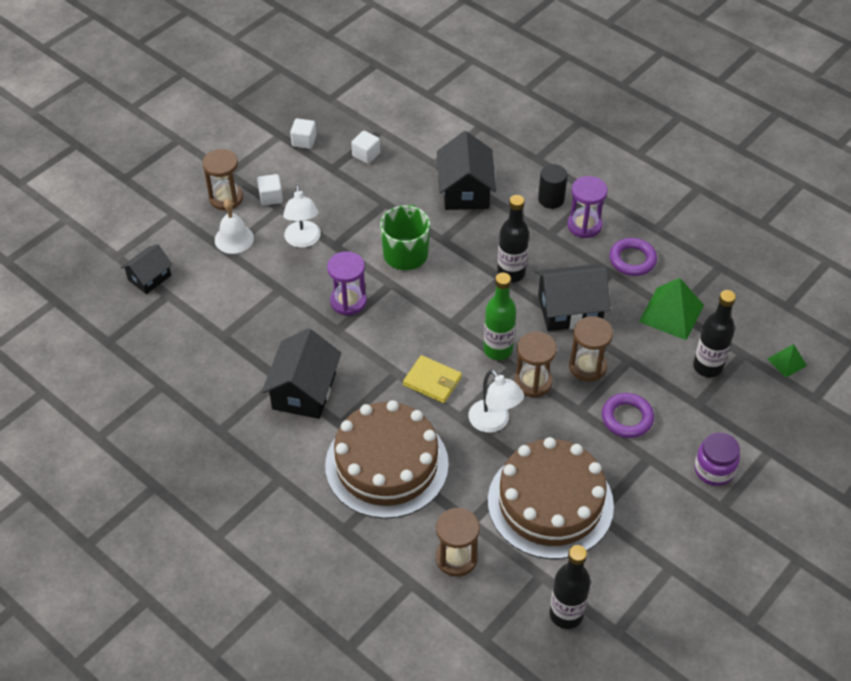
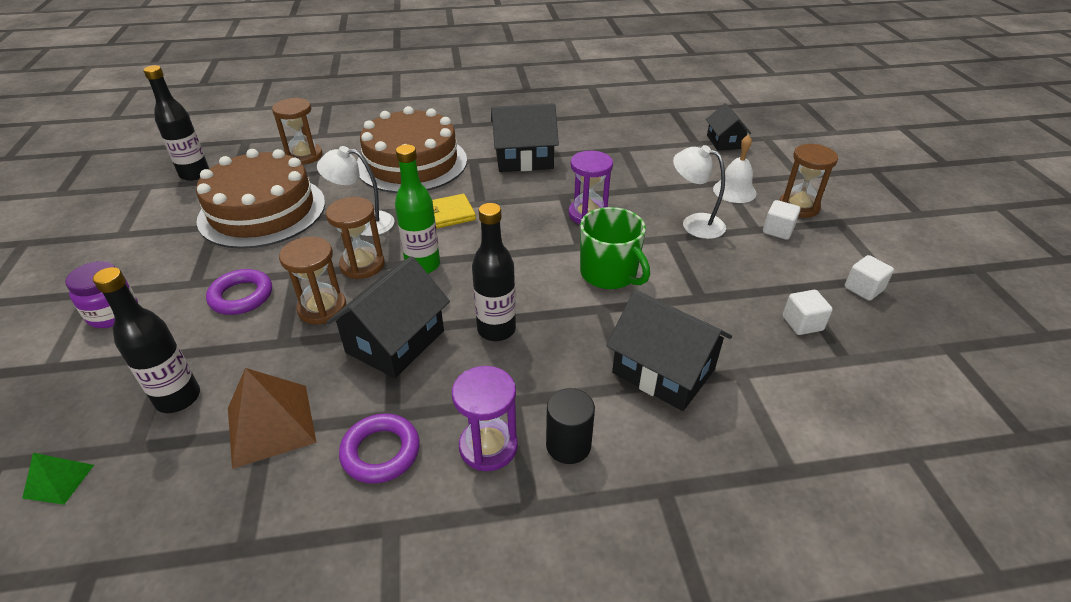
camera: 130 degrees right, 10 degrees down
(304, 391) = (524, 159): black house -> black house turned 60 degrees counterclockwise
(671, 313) = (271, 425): green pyramid -> brown pyramid

